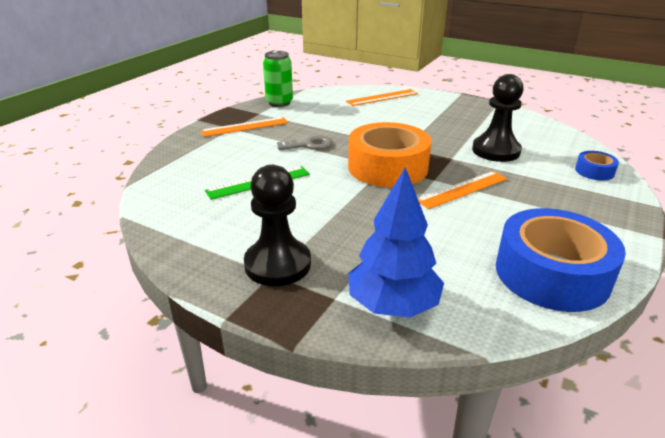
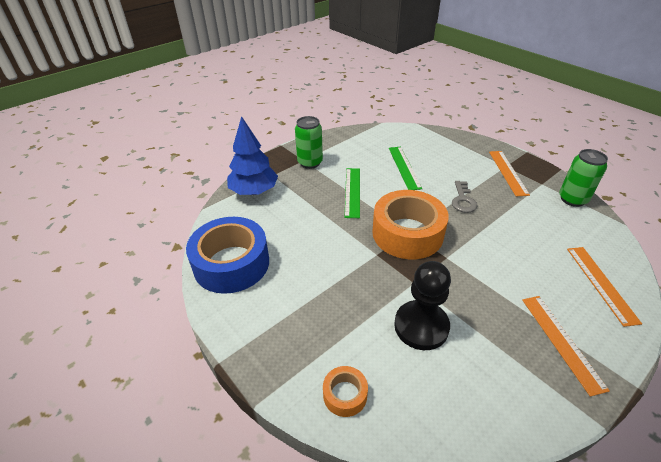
camera: 110 degrees right, 10 degrees up
(278, 264) = (310, 162): black pawn -> green can
(335, 211) = (352, 192): none -> green ruler
(462, 189) = (353, 265): orange ruler -> orange ruler (561, 341)
(594, 171) = (345, 395): blue tape -> orange tape

